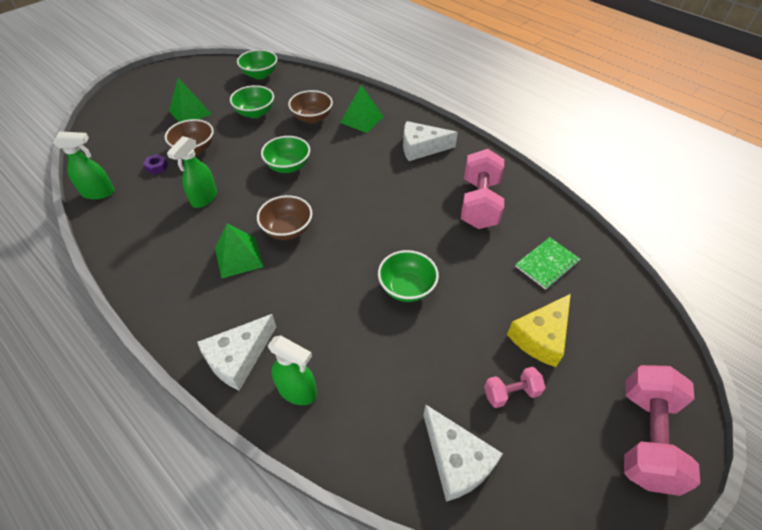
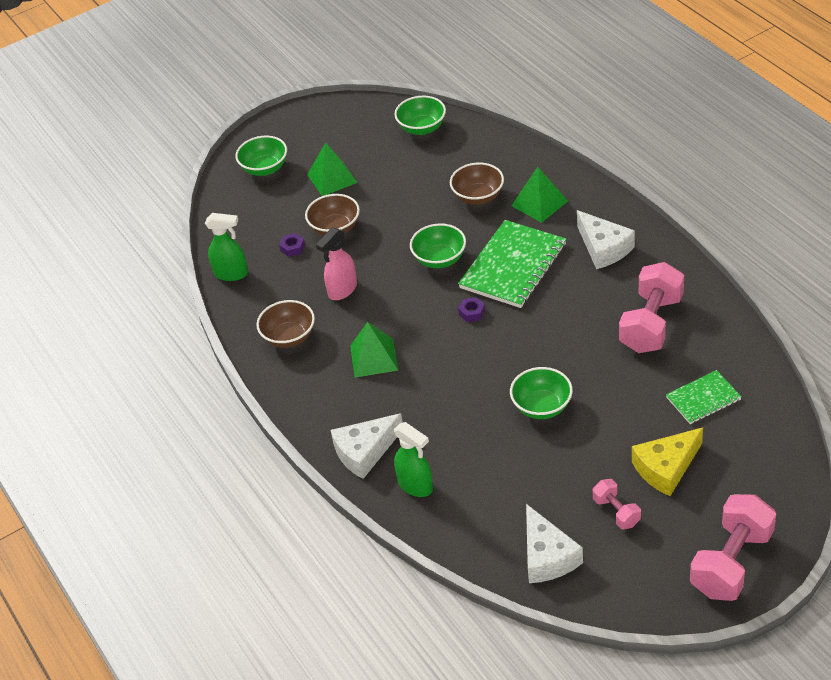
camera: 20 degrees right, 5 degrees down
(204, 198) = (342, 290): green spray bottle -> pink spray bottle
(255, 113) = (410, 185): green bowl -> green bowl (265, 168)
(287, 229) = (428, 333): brown bowl -> brown bowl (289, 337)
(324, 208) = (472, 313): none -> purple nut
(351, 167) = (513, 266): none -> green notebook
(421, 148) = (603, 248): white cheese -> white cheese turned 135 degrees counterclockwise
(511, 393) = (616, 512): pink dumbbell -> pink dumbbell turned 60 degrees clockwise

